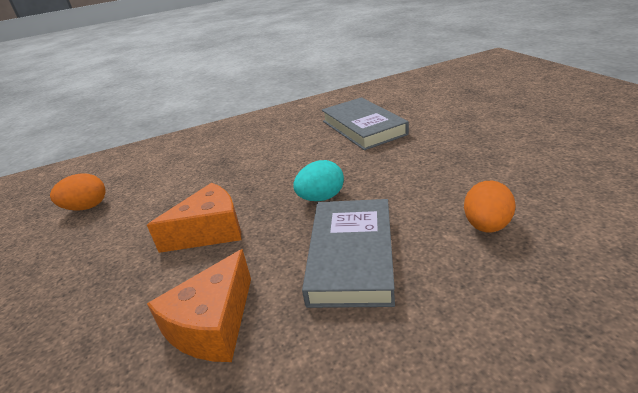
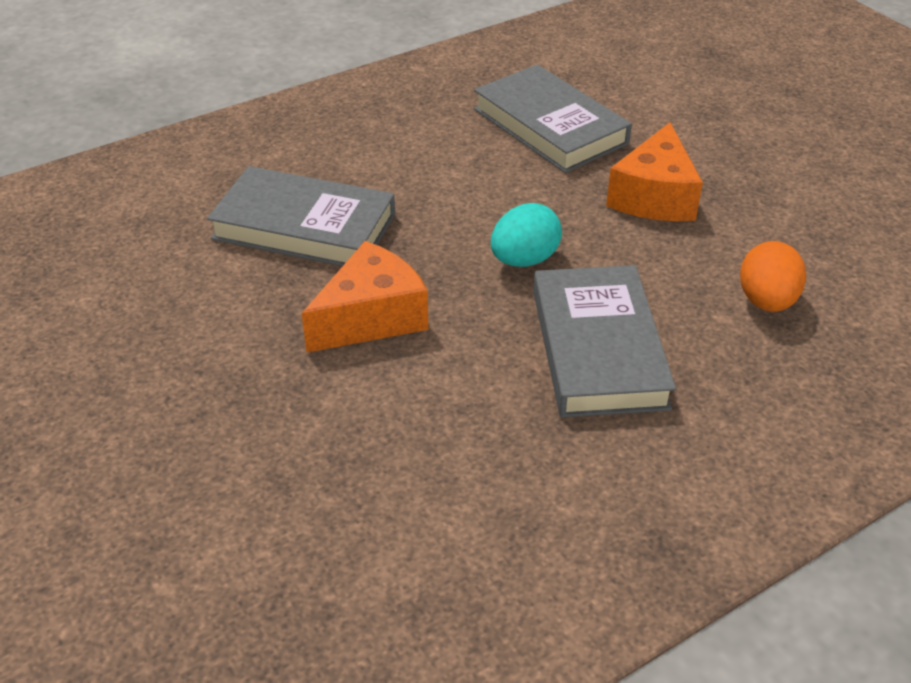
camera: 15 degrees left, 10 degrees up
(86, 207) = (121, 278): orange egg -> none
(200, 180) = (304, 226): none -> grey book
(213, 325) = (446, 445): orange cheese -> orange cheese (654, 196)

